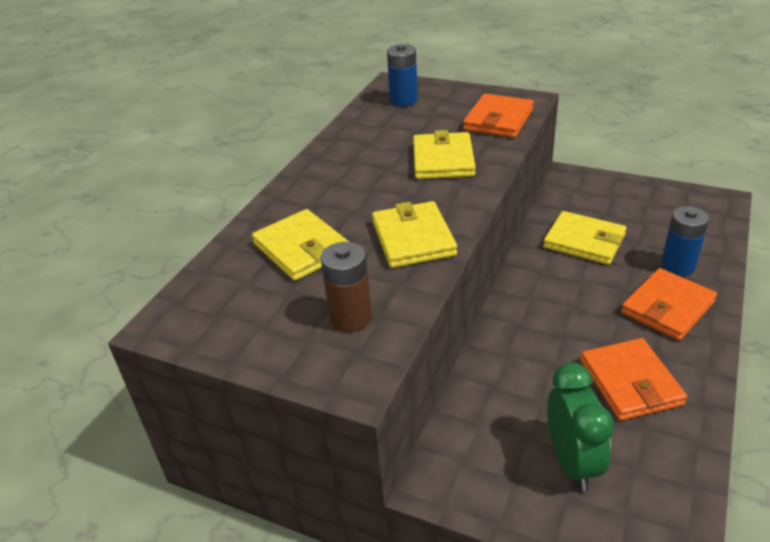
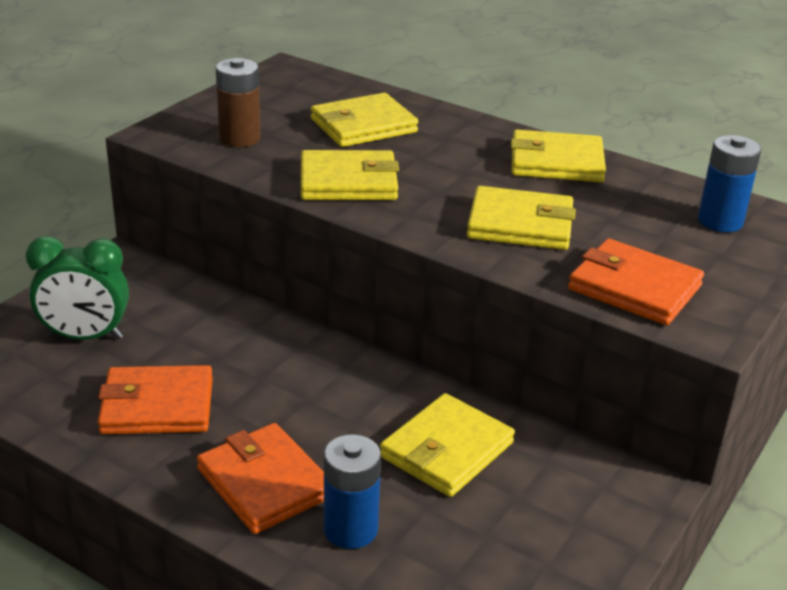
camera: 95 degrees right, 5 degrees down
(343, 155) = (556, 162): none -> yellow wallet

